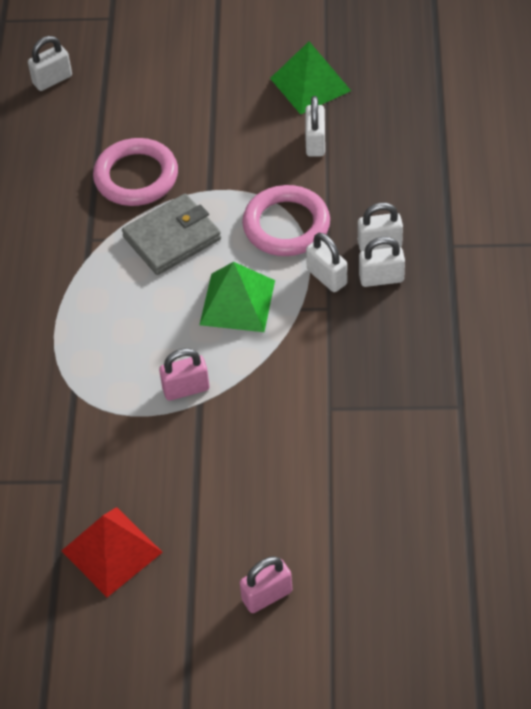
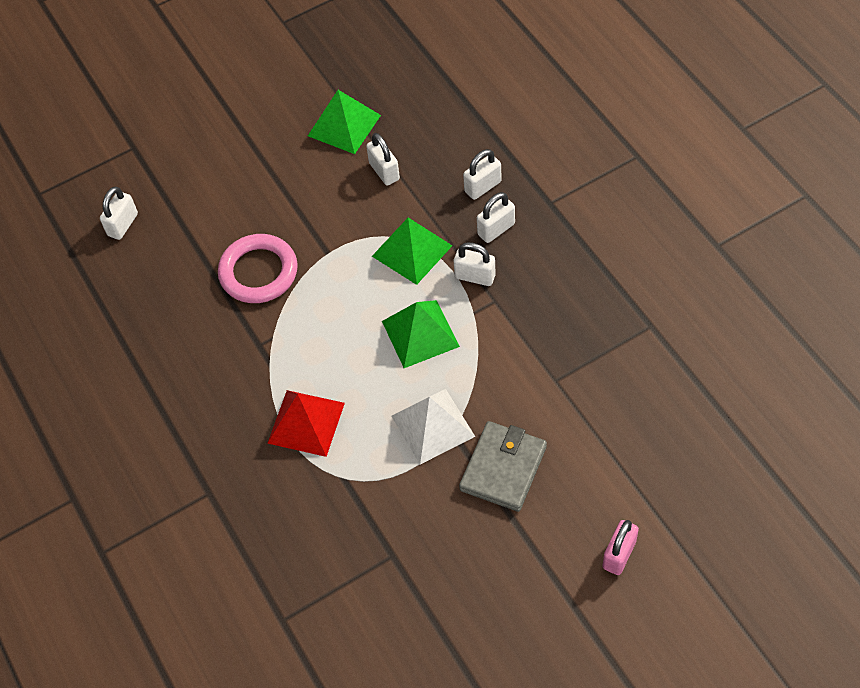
camera: 30 degrees left, 5 degrees up
(111, 551) = (473, 590): red pyramid -> red pyramid (306, 422)
(172, 238) = (327, 308): grey wallet -> grey wallet (503, 468)
(186, 389) = (432, 426): pink padlock -> white pyramid
(286, 225) = (412, 251): pink ring -> green pyramid
(381, 278) = (517, 256): white padlock -> white padlock (482, 186)

